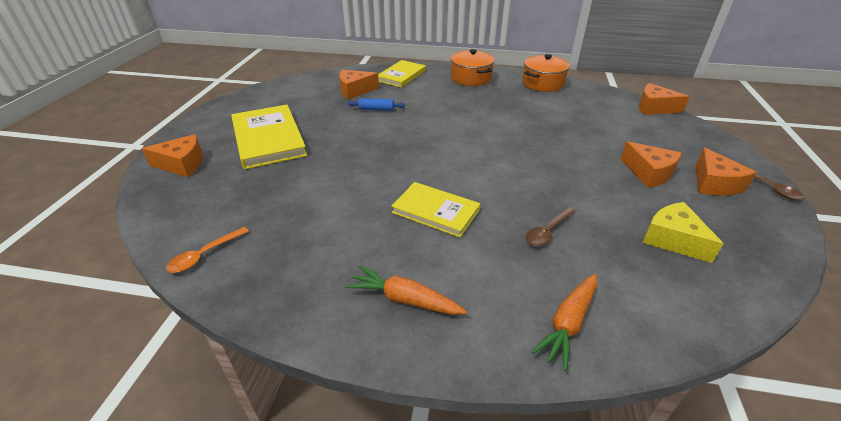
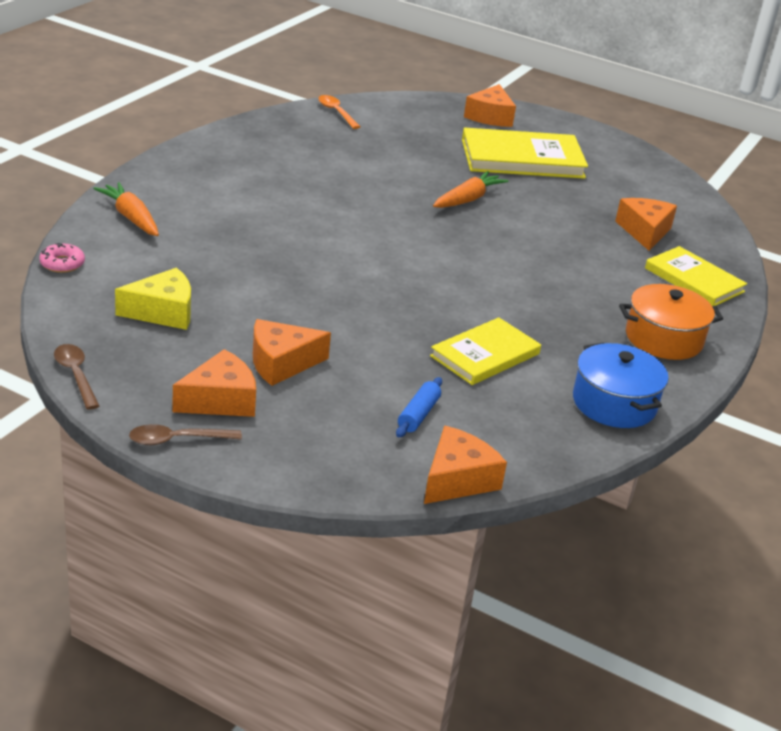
camera: 105 degrees right, 5 degrees down
(376, 109) = (573, 232): blue rolling pin -> blue rolling pin (418, 415)
(404, 299) = (218, 168): orange carrot -> orange carrot (468, 199)
(436, 211) = (317, 208): yellow book -> yellow book (485, 355)
(543, 83) = (614, 403): orange pot -> blue pot
(547, 231) = (237, 251): brown spoon -> brown spoon (76, 375)
(699, 335) = (62, 264): none -> pink donut
(714, 183) = (220, 400): orange cheese -> orange cheese turned 135 degrees clockwise

